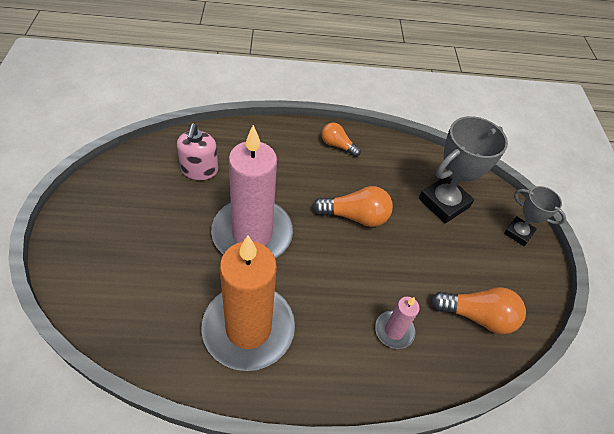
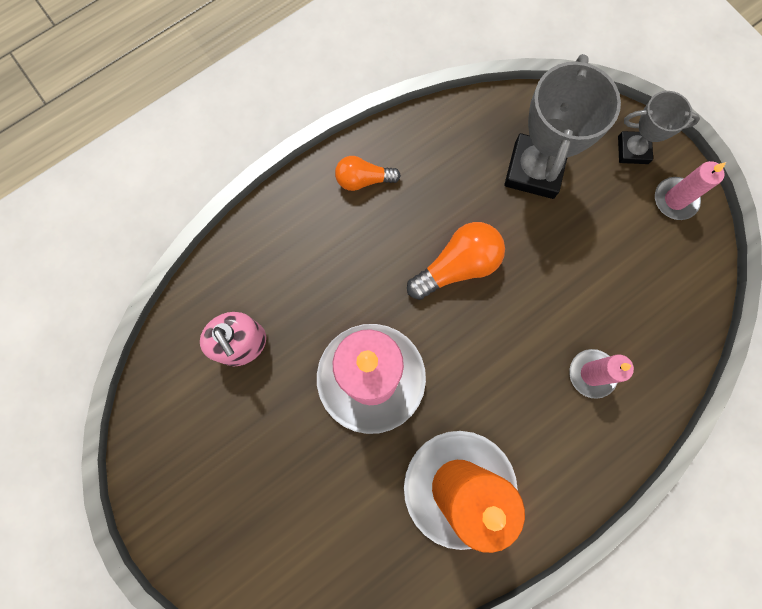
camera: 30 degrees left, 25 degrees up
(477, 316) = (655, 291): orange light bulb -> none
(529, 276) = (675, 200): none -> pink candle

